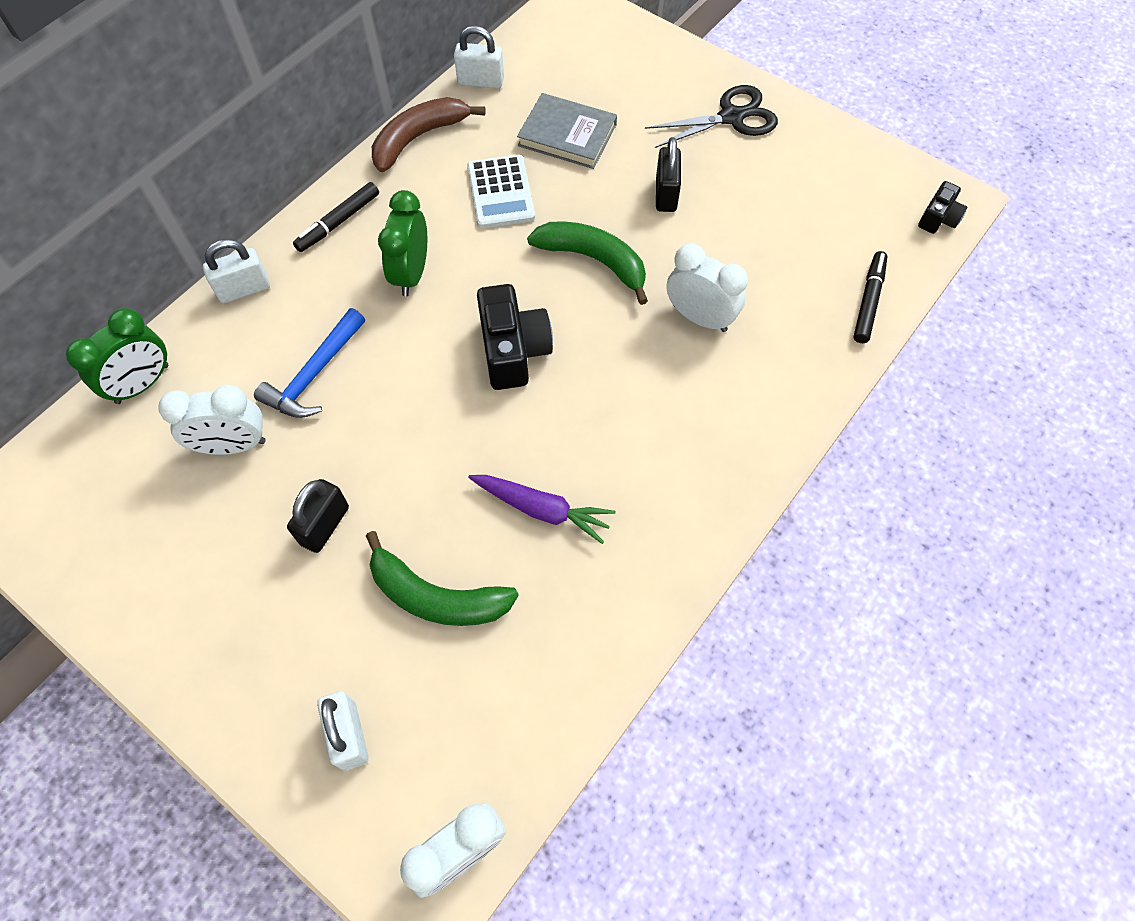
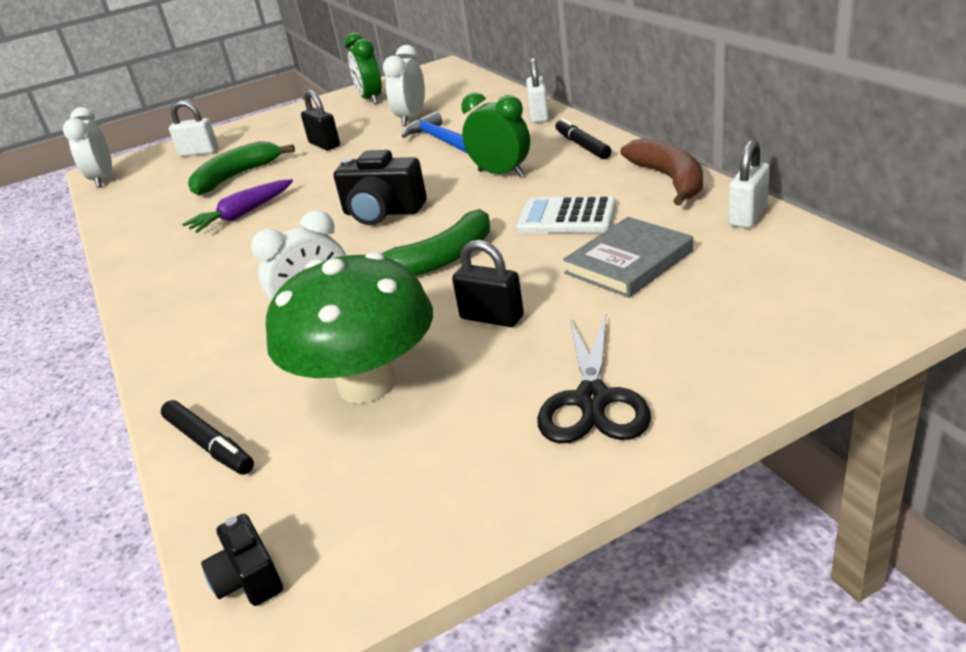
camera: 120 degrees right, 30 degrees down
(143, 384) = (485, 92): green clock -> green clock (370, 99)
(769, 238) = (367, 384): none -> green mushroom

